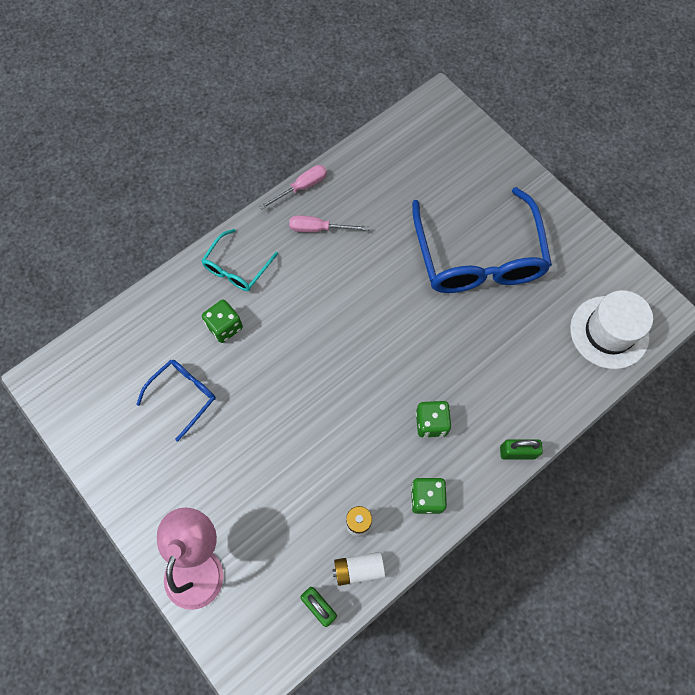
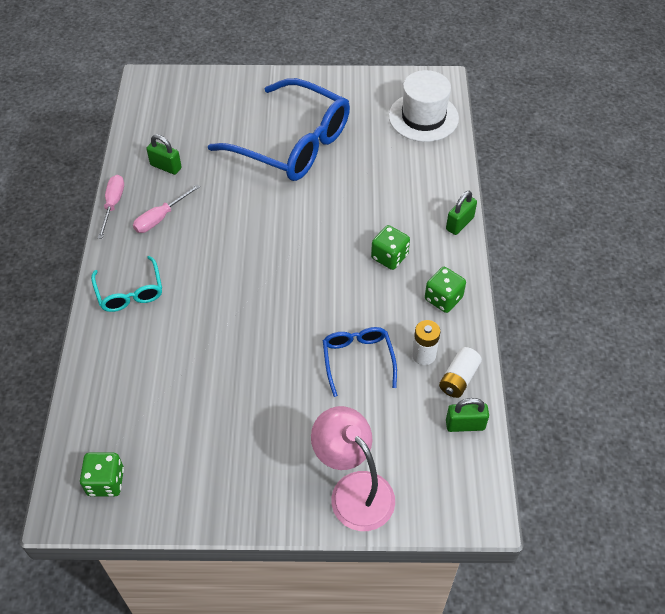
camera: 50 degrees left, 15 degrees down
(183, 396) = (199, 404): blue glasses -> blue glasses (358, 360)
(224, 327) = (171, 334): green dice -> green dice (106, 482)
(369, 189) = (166, 166): none -> green padlock

